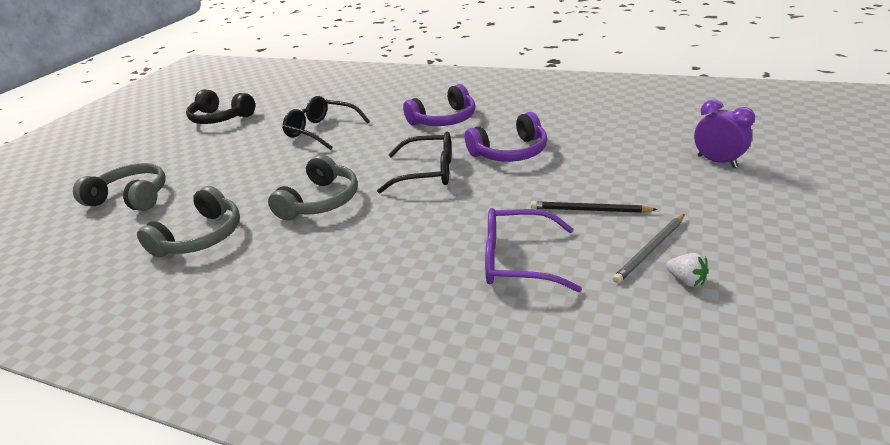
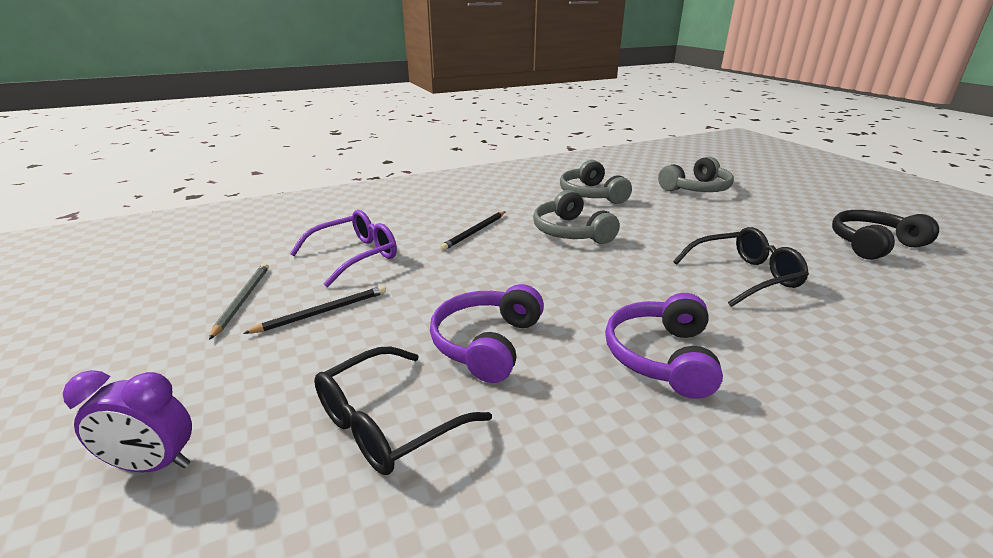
camera: 130 degrees right, 5 degrees down
(382, 239) = (474, 232): none -> black pencil
(426, 172) = (536, 283): black glasses -> black glasses (389, 422)
(685, 280) = (205, 290): white strawberry -> none

